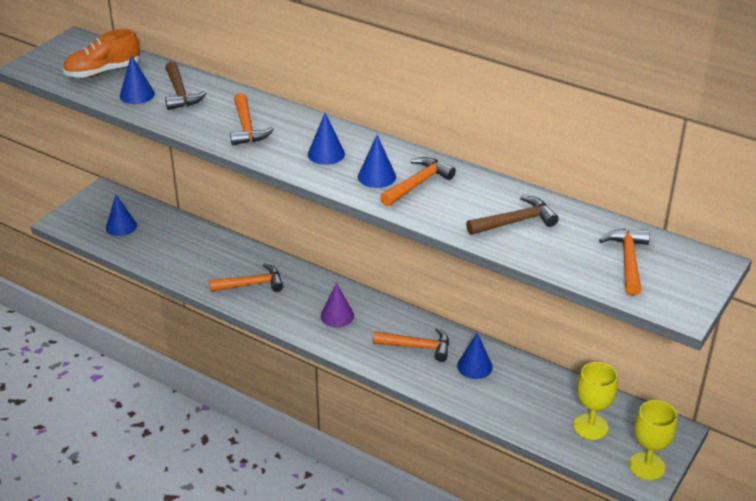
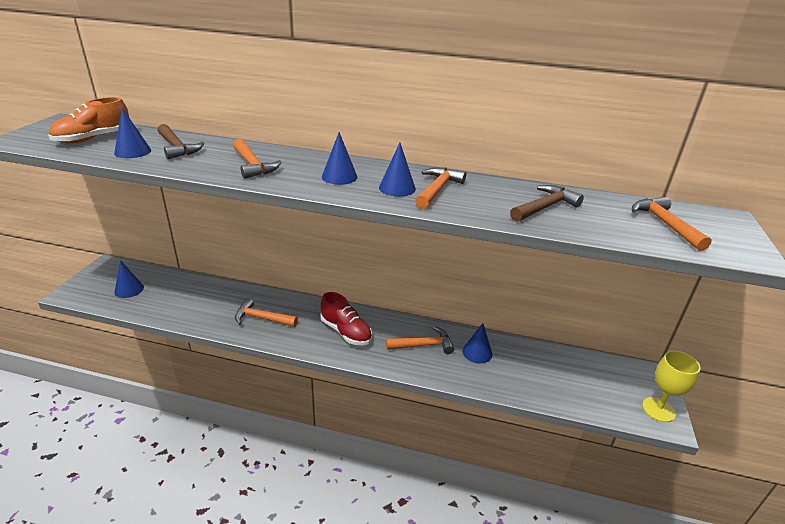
camera: 20 degrees left, 5 degrees down
(251, 284) = (262, 318): orange hammer -> orange hammer turned 135 degrees counterclockwise
(337, 316) = (346, 332): purple cone -> red shoe
(590, 427) = (594, 385): yellow goblet -> none

